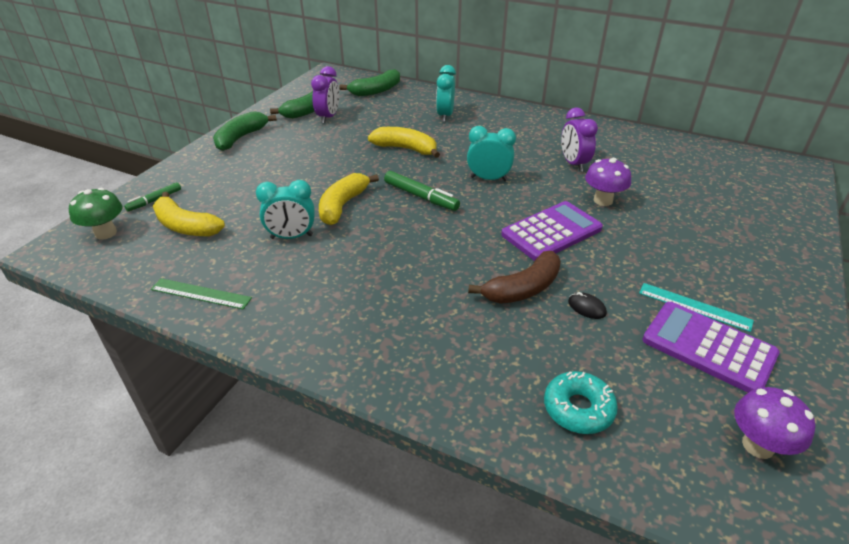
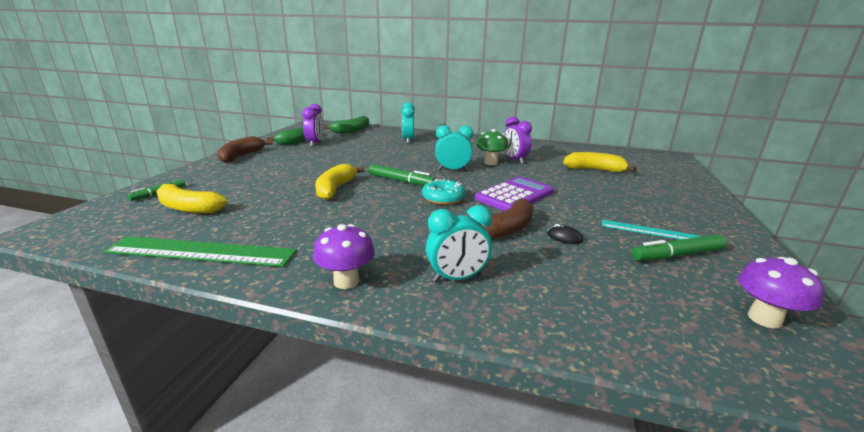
camera: 10 degrees left, 15 degrees down
(105, 233) = (105, 216): green mushroom -> green mushroom (490, 163)
(201, 294) = (201, 252): green ruler -> green ruler, size x1.80
(241, 138) = (241, 156): green banana -> brown banana
(291, 237) = (291, 209): turquoise clock -> turquoise clock (457, 278)
(405, 149) = (382, 157): yellow banana -> yellow banana (594, 170)
(578, 408) = (593, 307): turquoise donut -> turquoise donut (443, 198)
(603, 200) = (545, 177): purple mushroom -> purple mushroom (346, 281)
(708, 347) = (677, 255): purple calculator -> green marker

